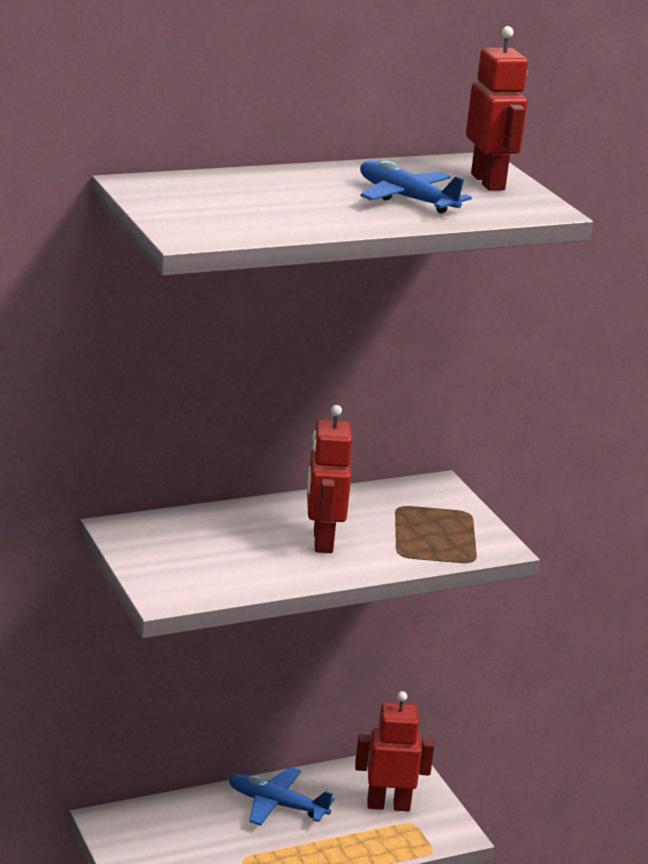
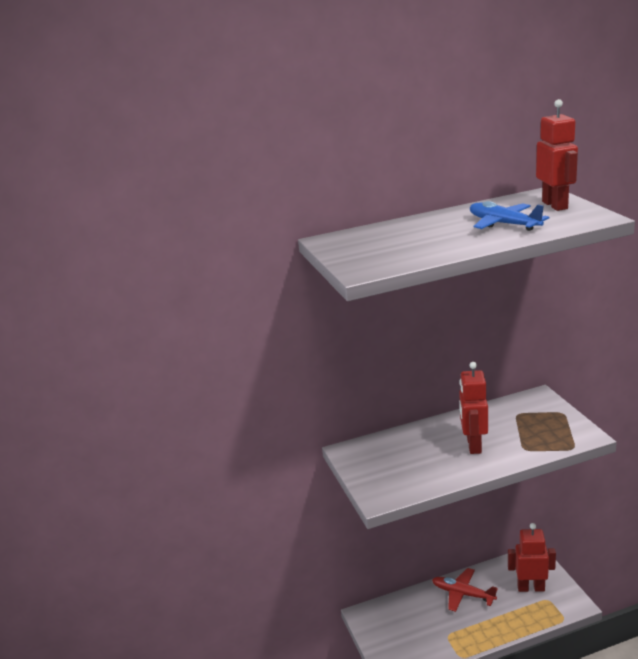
camera: 10 degrees right, 0 degrees up
(277, 805) = (463, 594): blue plane -> red plane

